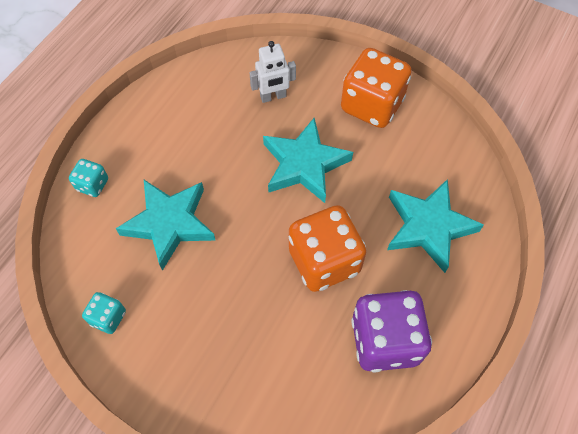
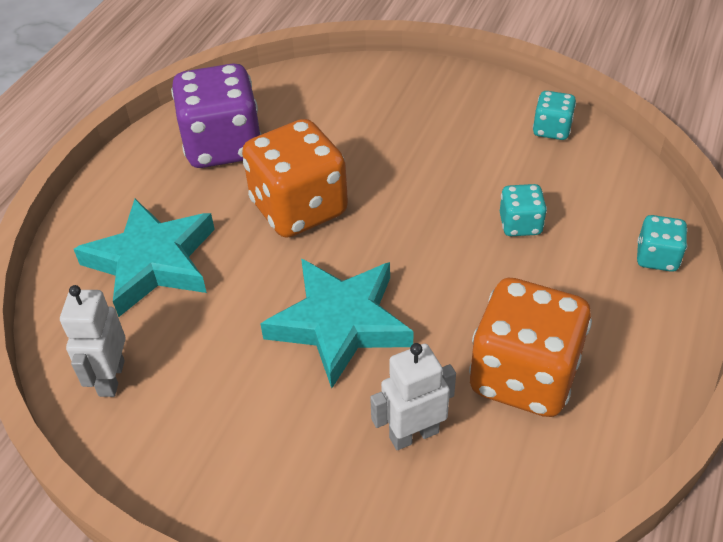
camera: 175 degrees right, 15 degrees down
(169, 224) = (520, 224): turquoise star -> turquoise dice
(372, 105) = (225, 440): orange dice -> orange dice (523, 376)
(440, 147) = (111, 378): none -> white robot

